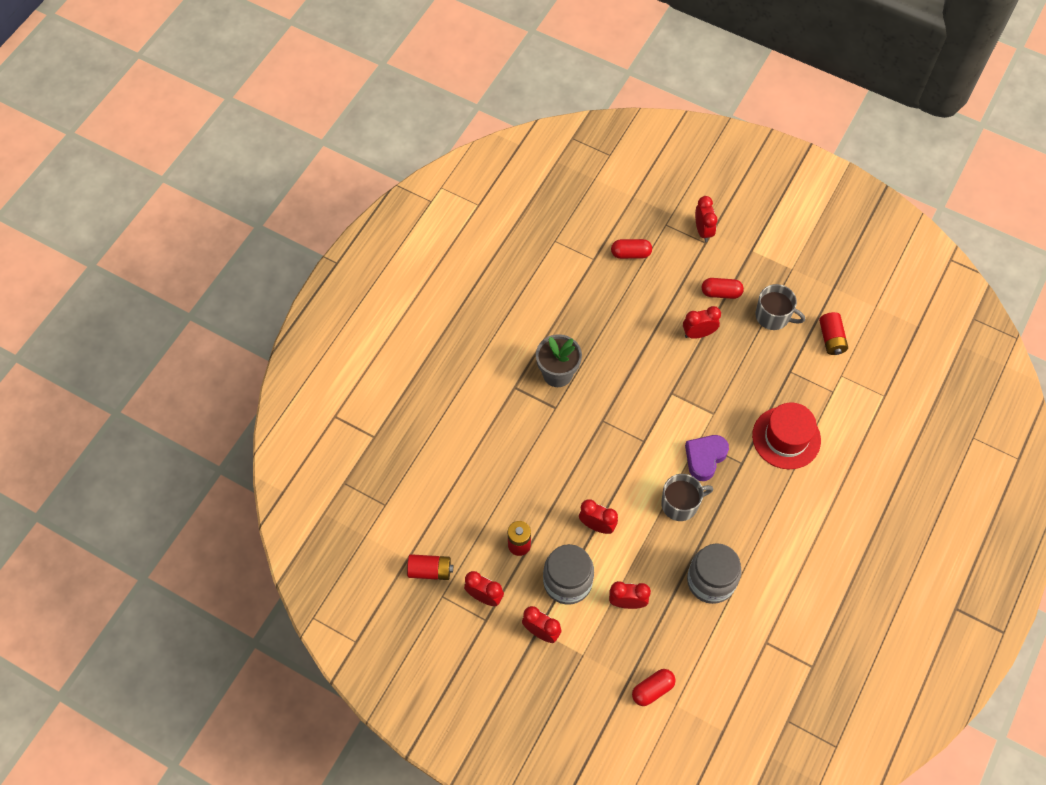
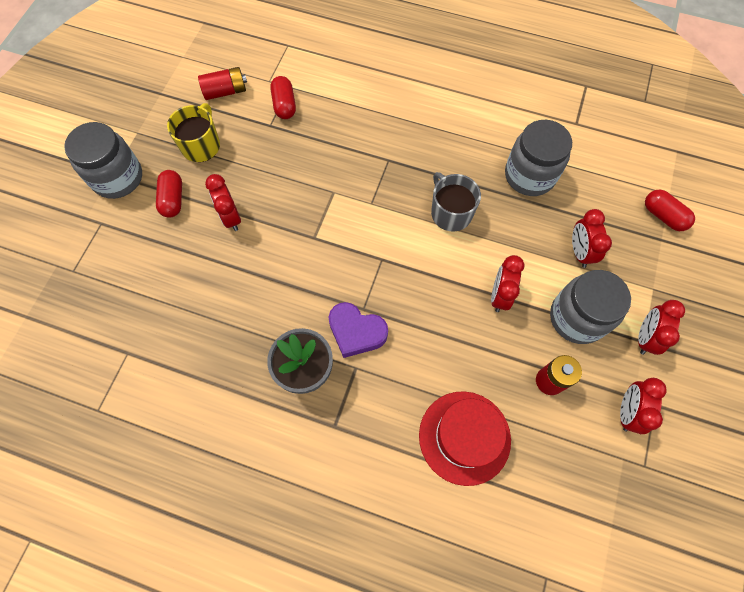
camera: 100 degrees left, 5 degrees up
(430, 570) = (617, 489): red battery -> none
(630, 253) = (118, 307): red capsule -> red capsule (284, 105)
(703, 231) = (83, 227): red clock -> none
(705, 458) = (390, 195): purple heart -> purple heart (356, 332)
(747, 254) = (118, 178): none -> grey jar
(773, 316) = (201, 145): grey mug -> yellow mug
(786, 438) = (350, 122): red hat -> red hat (464, 437)

